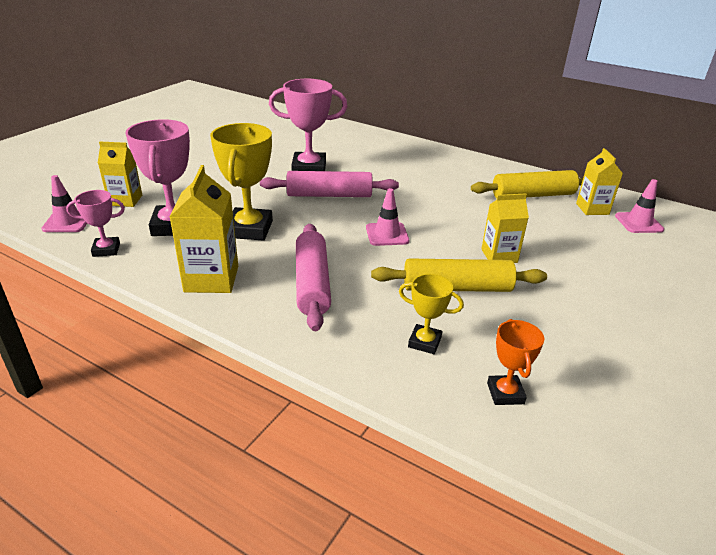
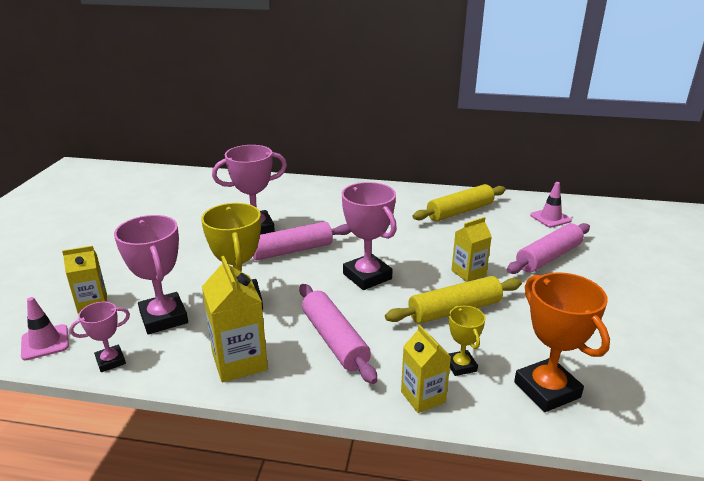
camera: 20 degrees left, 5 degrees down
(387, 234) = (367, 276): pink traffic cone -> pink trophy
(424, 342) = (461, 366): yellow trophy -> yellow trophy turned 75 degrees clockwise
(505, 393) = (546, 390): orange trophy -> orange trophy, size x1.82
(592, 209) = (511, 213): yellow carton -> yellow carton (423, 397)
(606, 262) = (548, 257): none -> pink rolling pin

